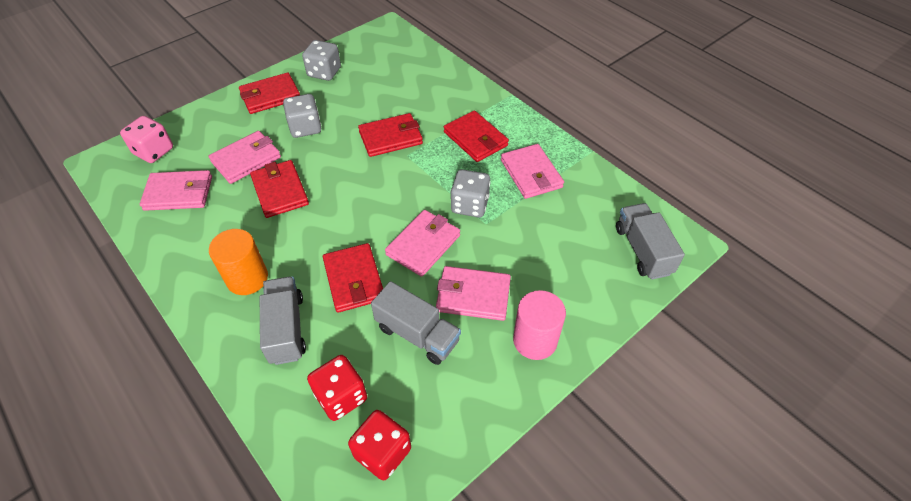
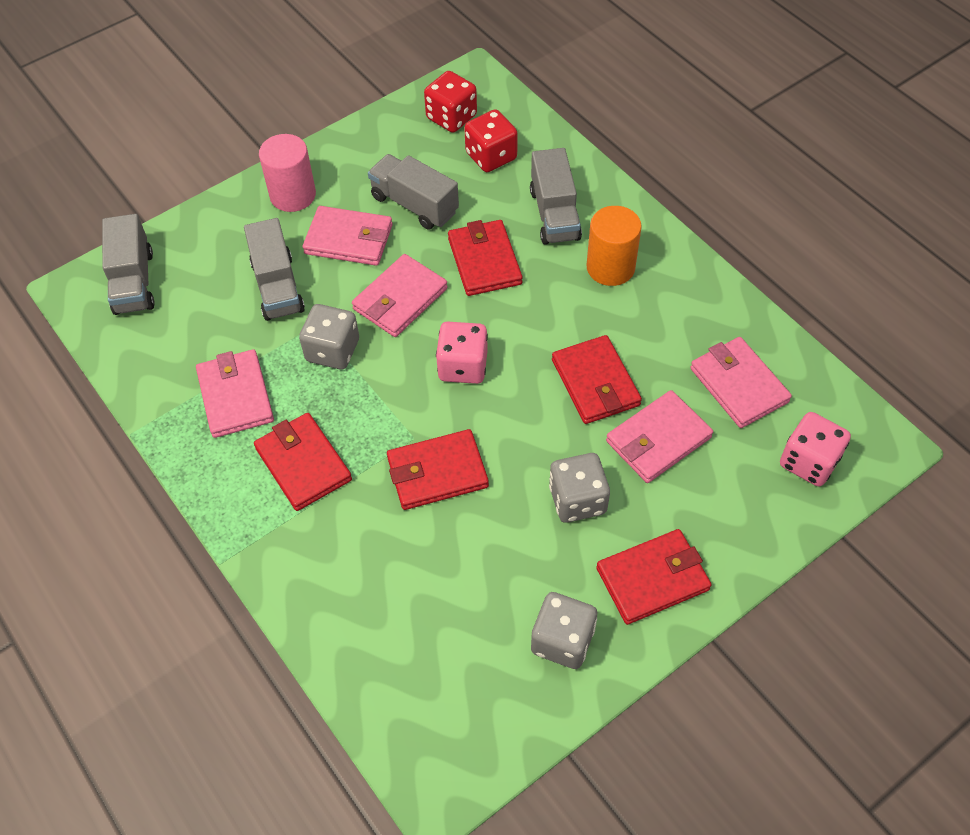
camera: 175 degrees left, 5 degrees up
(178, 193) = (739, 385): pink wallet -> pink wallet turned 60 degrees clockwise
(374, 198) = (463, 366): none -> pink dice
(524, 251) = (277, 286): none -> grey truck

